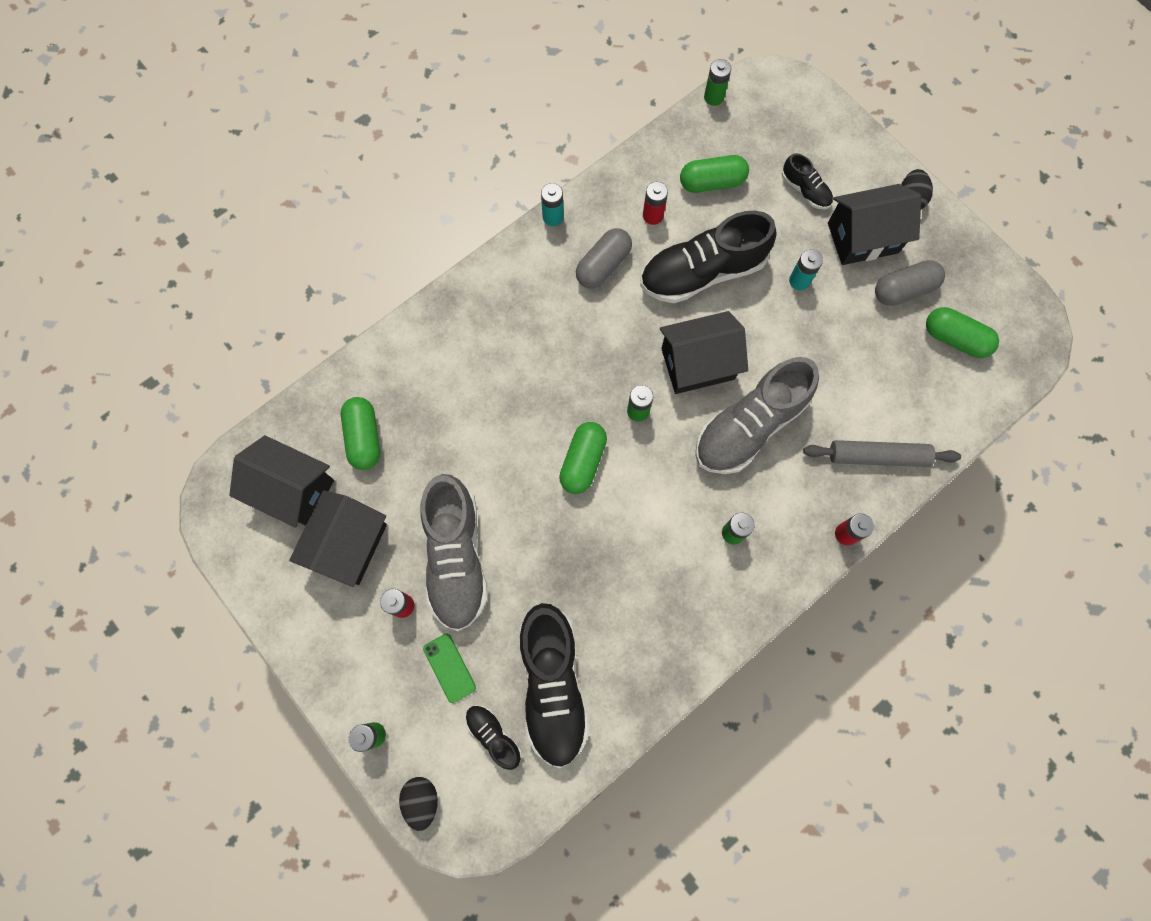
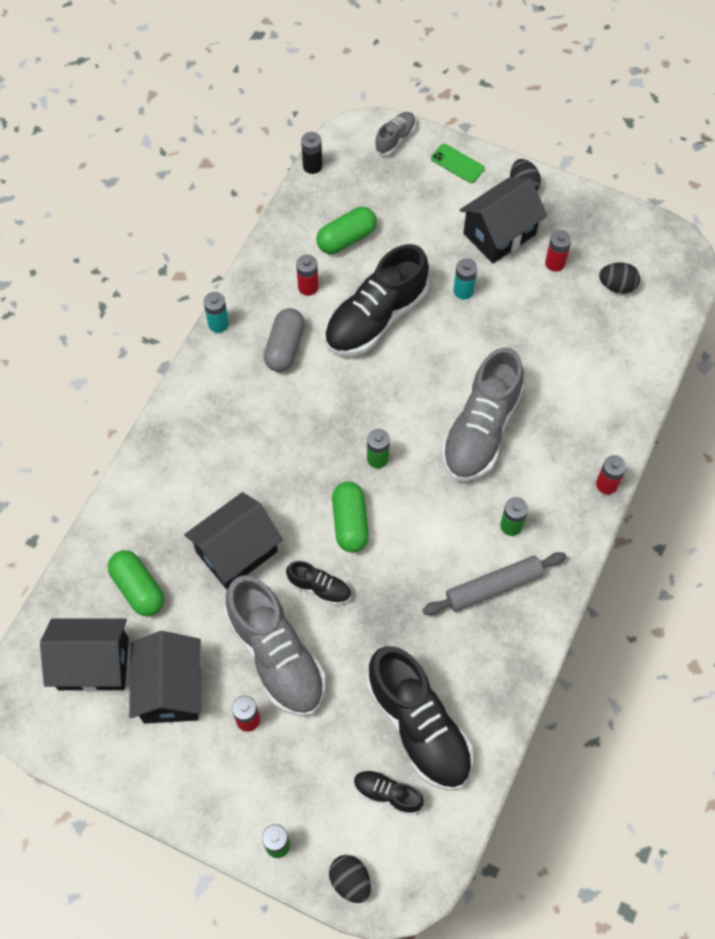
camera: 25 degrees left, 10 degrees down
(449, 668) = (318, 754): green phone -> green phone (457, 164)
(698, 363) = (410, 396): black house -> black house (236, 551)
(713, 97) = (312, 166): green battery -> black battery
(805, 190) = (431, 214): black shoe -> black shoe (319, 587)
(806, 101) = (395, 139): none -> grey shoe
(877, 456) = (601, 409): grey rolling pin -> grey rolling pin (493, 587)
(903, 290) = (555, 263): grey capsule -> red battery
(955, 339) = (617, 286): green capsule -> black egg

